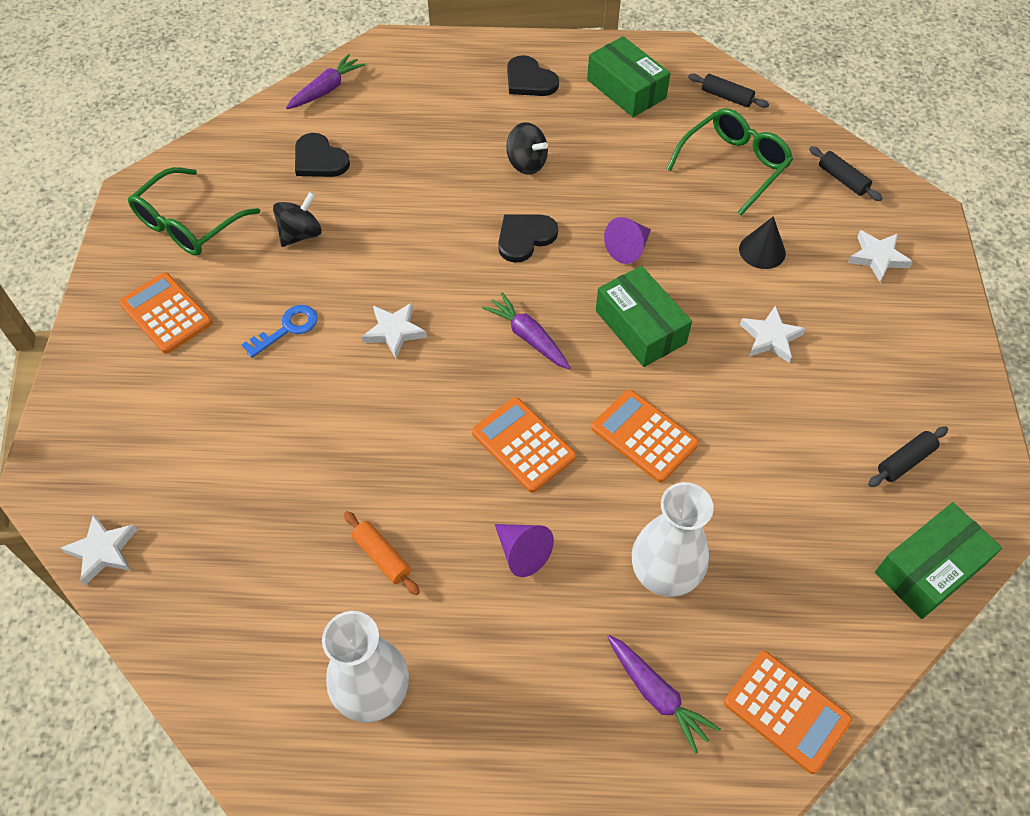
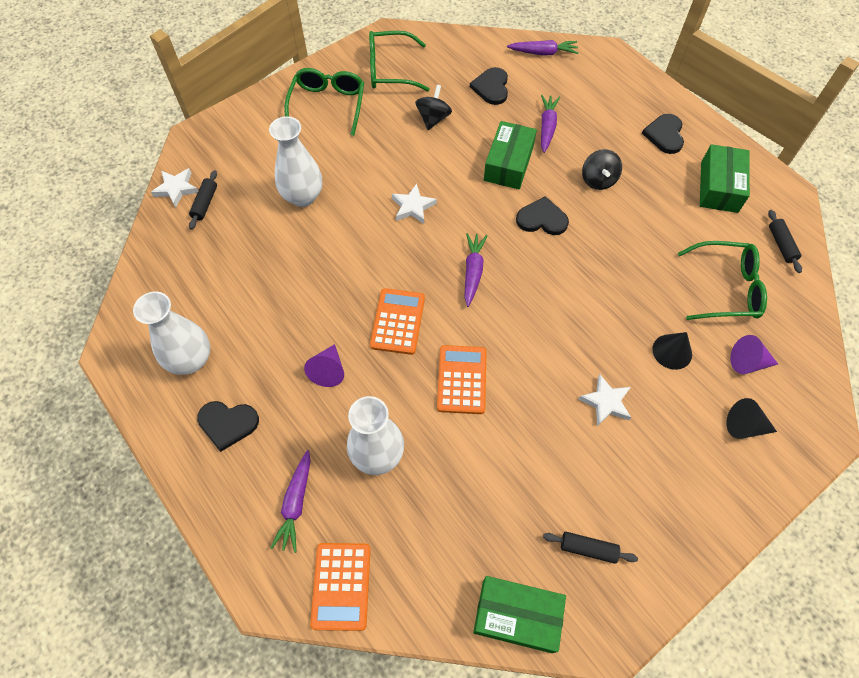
camera: 50 degrees right, 5 degrees up
(166, 313) = (328, 105): orange calculator -> green glasses
(267, 424) = (303, 196): none -> white vase
(287, 328) = (368, 160): blue key -> none
(301, 234) = (433, 119): black spinning top -> black spinning top turned 75 degrees counterclockwise
(382, 556) = (270, 306): orange rolling pin -> none
(421, 154) = (547, 127): none -> purple carrot
(497, 704) = (228, 424): none -> black heart
(628, 248) = (592, 276): purple cone -> purple cone (748, 362)
(640, 327) = (539, 323): green box -> green box (508, 164)
(842, 179) = (790, 360): black rolling pin -> black rolling pin (205, 203)
(877, 257) = (745, 426): white star -> black cone

